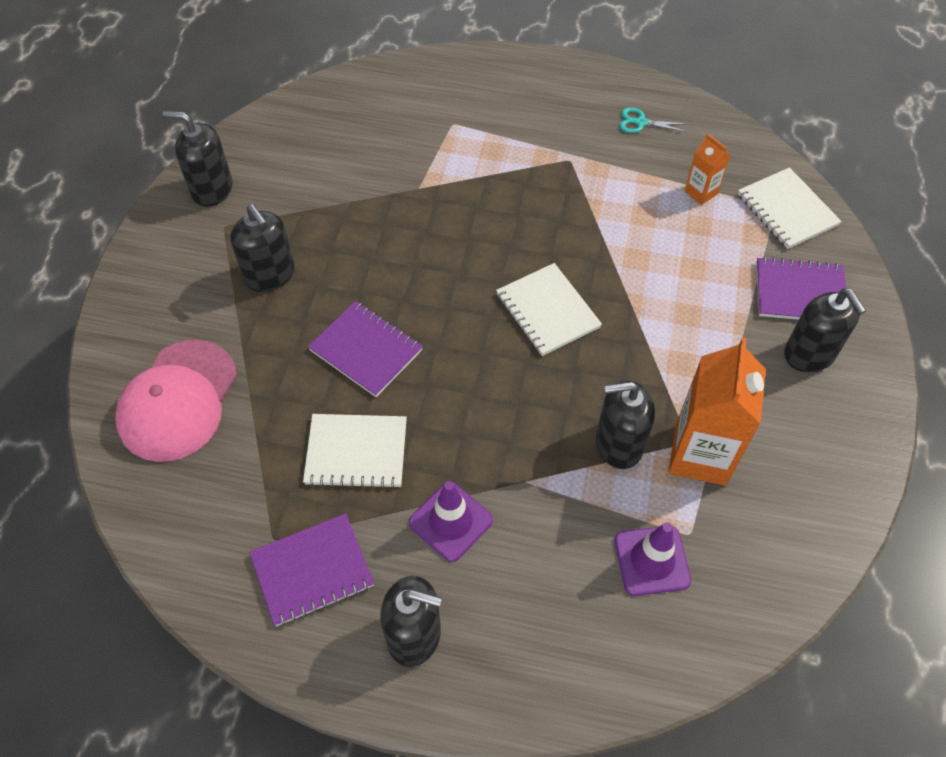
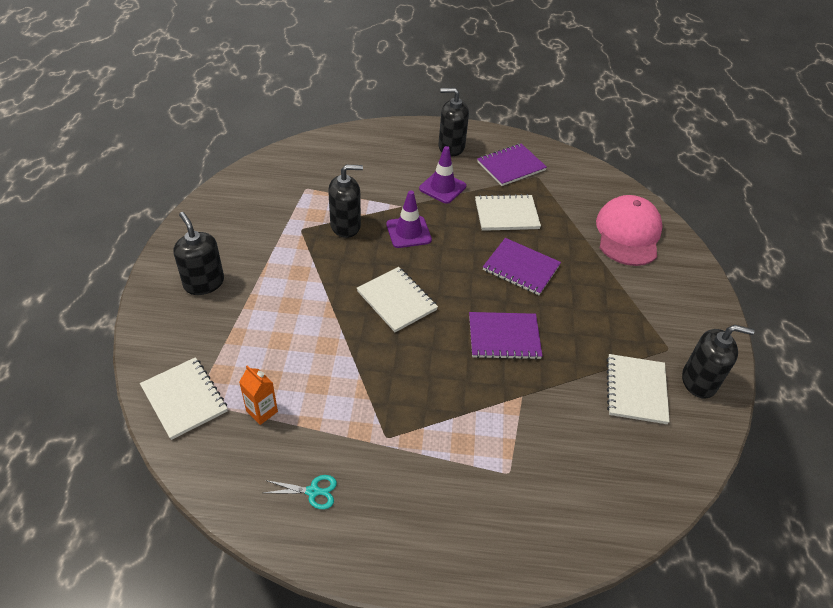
camera: 170 degrees right, 10 degrees down
(270, 275) = (612, 313): black soap dispenser -> none
(289, 185) = (636, 390): none -> white notebook
(652, 560) = (328, 177): purple traffic cone -> purple traffic cone (408, 232)
(700, 455) = (294, 223): orange carton -> none
(800, 292) = (196, 326): purple notebook -> purple notebook (504, 337)

